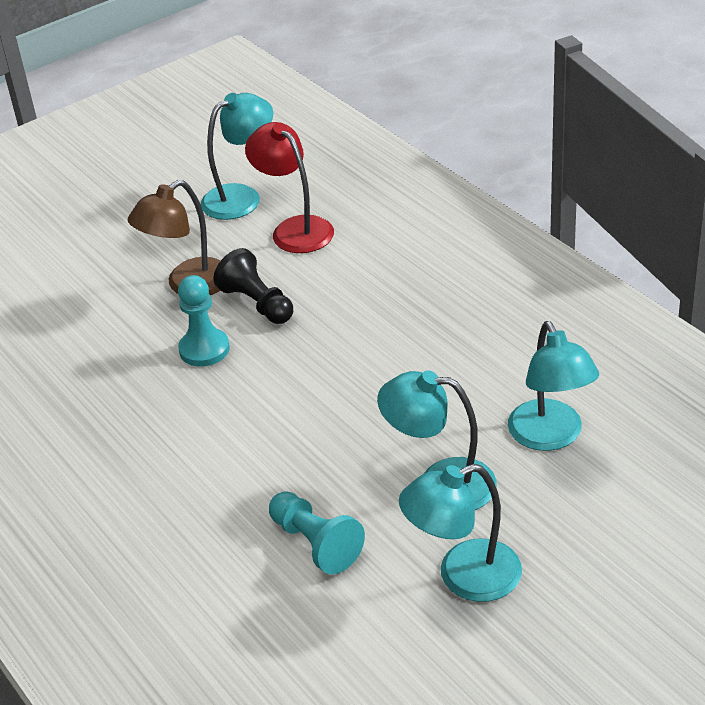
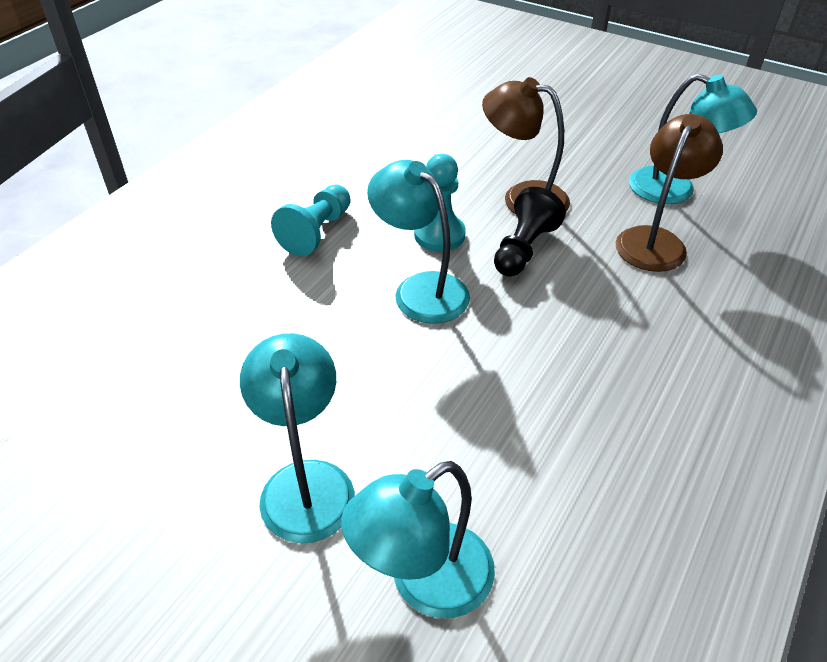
camera: 65 degrees right, 5 degrees up
(295, 229) = (655, 240): red lamp -> brown lamp
(315, 543) = (193, 396): turquoise pawn -> turquoise pawn (316, 232)
(464, 577) = (159, 548): turquoise lamp -> turquoise lamp (420, 289)

